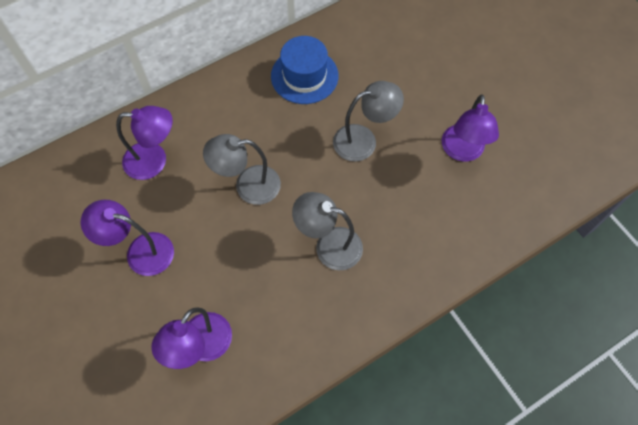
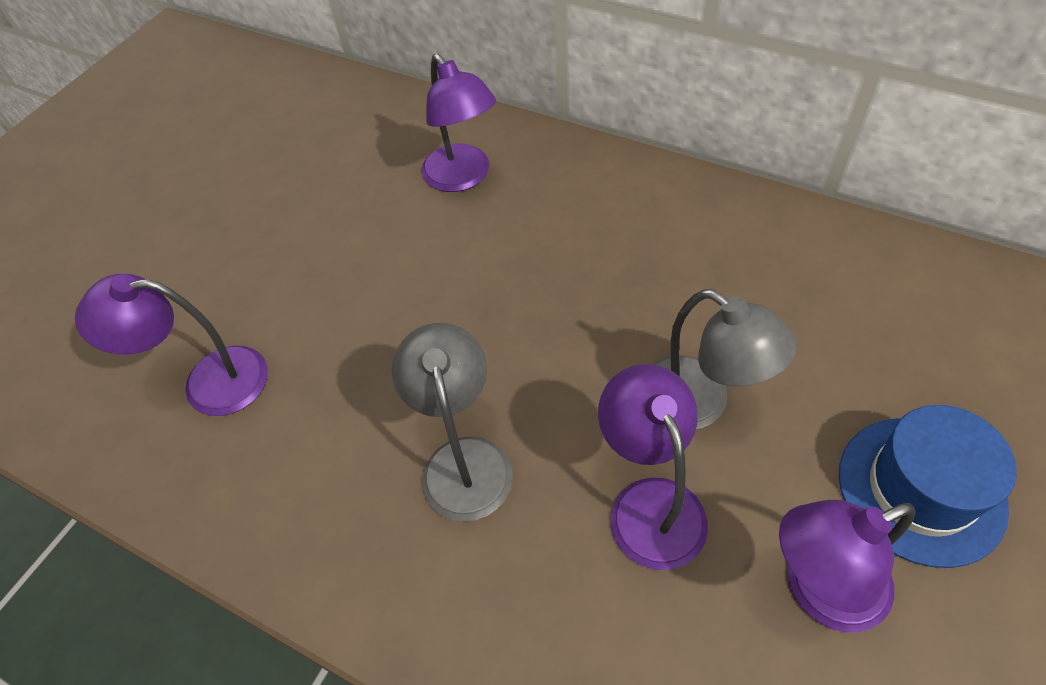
camera: 65 degrees right, 10 degrees down
(140, 251) = (320, 238): purple lamp -> purple lamp (649, 503)
(248, 186) = (497, 296): grey lamp -> none
(304, 76) = (745, 259): blue hat -> blue hat (921, 489)

